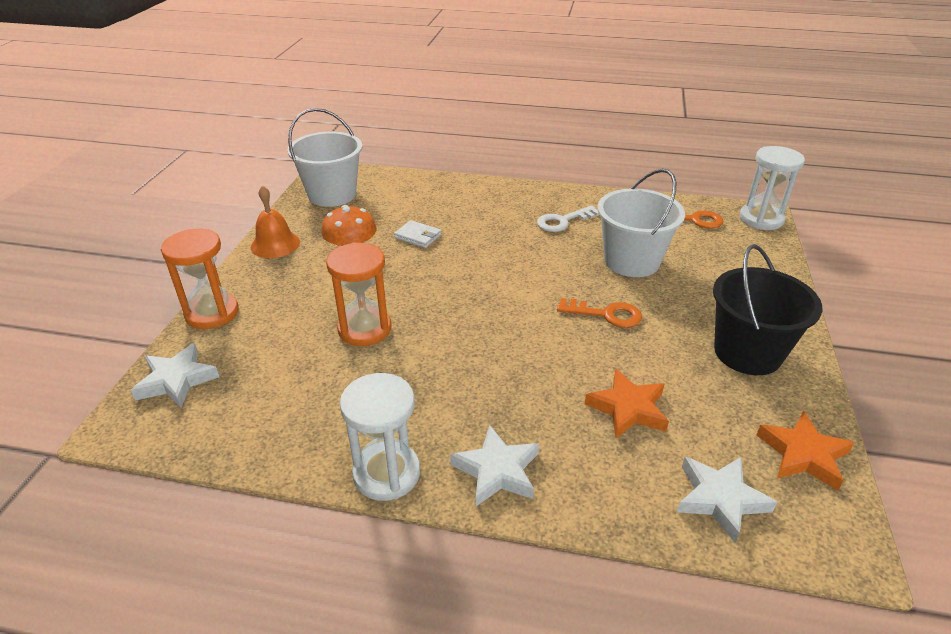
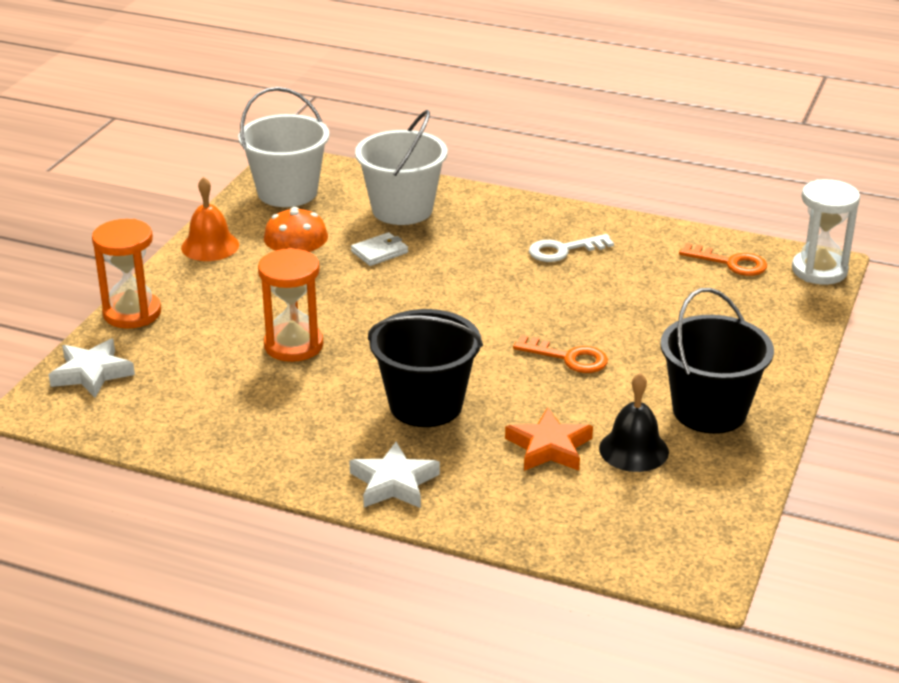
camera: 10 degrees right, 5 degrees down
(386, 473) = (286, 473): white hourglass -> none
(418, 236) = (379, 252): white wallet -> white wallet turned 75 degrees counterclockwise
(500, 377) = (426, 405): none -> black bucket
(631, 261) = (626, 304): white bucket -> white bucket (402, 209)
(704, 401) = (633, 450): none -> black bell
(720, 499) = (604, 529): white star -> none
(803, 454) = (711, 505): orange star -> none

